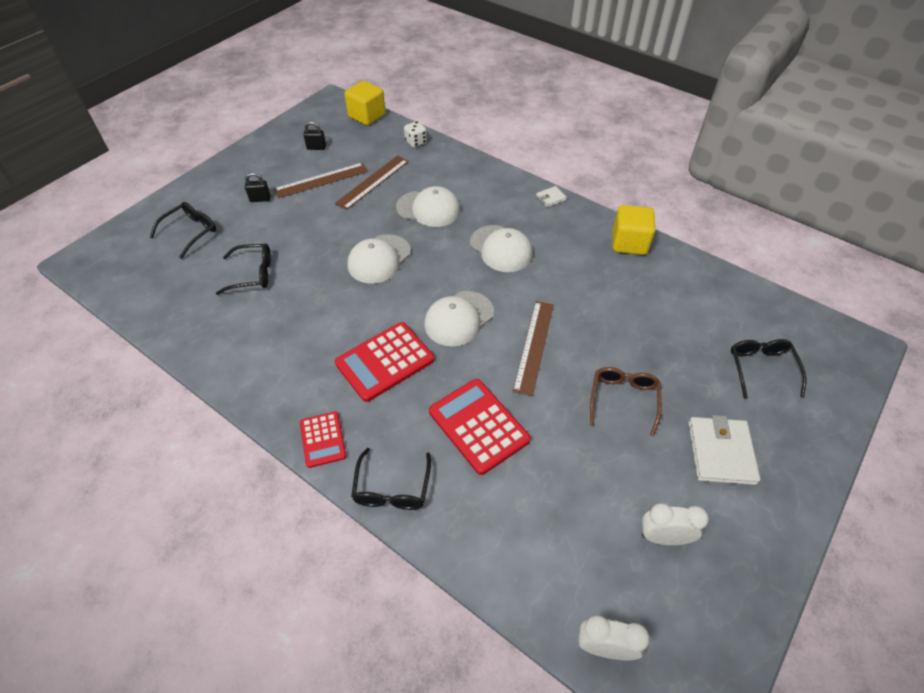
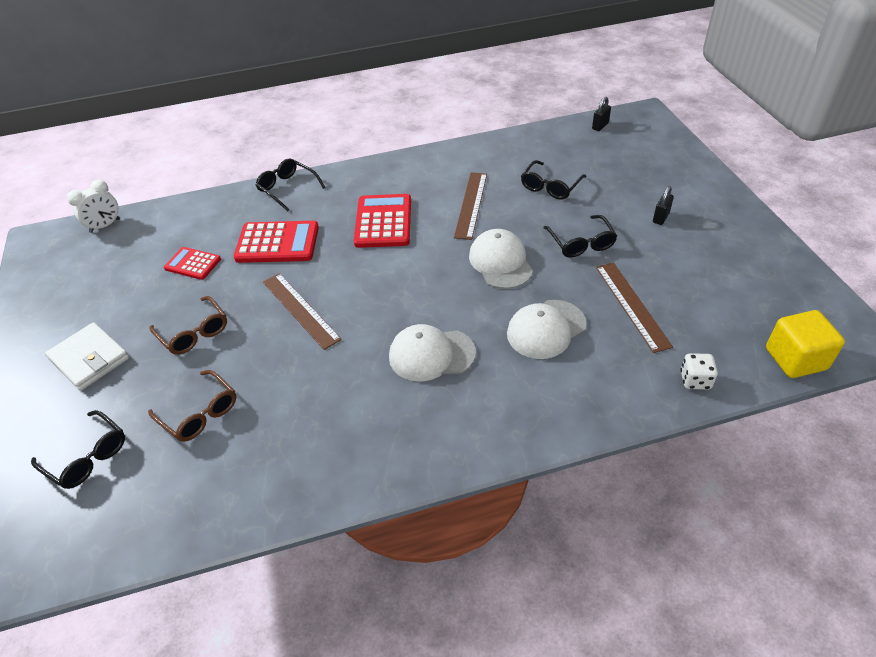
camera: 130 degrees right, 5 degrees down
(190, 232) = (639, 168): black glasses -> black glasses (581, 243)
(316, 148) = (738, 285): black padlock -> black padlock (600, 126)
(321, 180) = (665, 268): brown ruler -> brown ruler (471, 204)
(323, 439) = (355, 174): red calculator -> red calculator (193, 264)
(459, 318) = (379, 279): white cap -> none
(551, 198) = (470, 454): white wallet -> none
(629, 243) = (327, 479): yellow cube -> none
(663, 537) = (102, 285): white clock -> none
(668, 334) = (200, 413): none -> brown glasses

